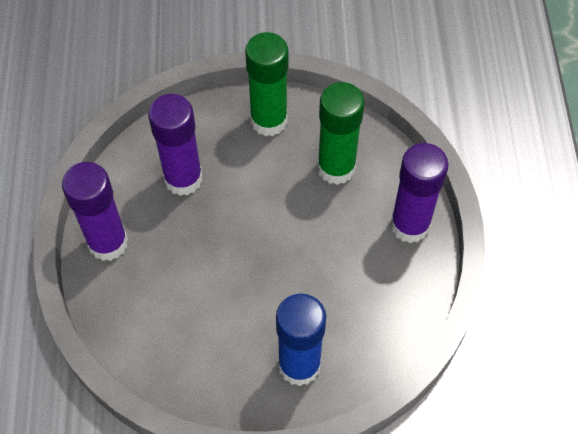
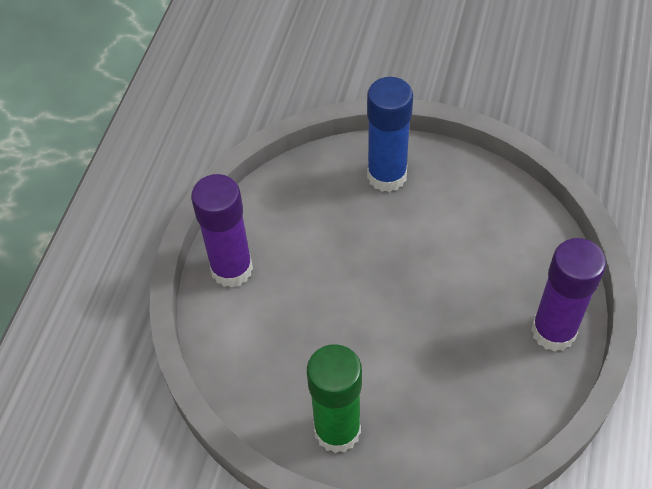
camera: 160 degrees left, 5 degrees down
(183, 179) = (457, 383): purple glue stick -> none
(336, 168) = (281, 350): green glue stick -> none

